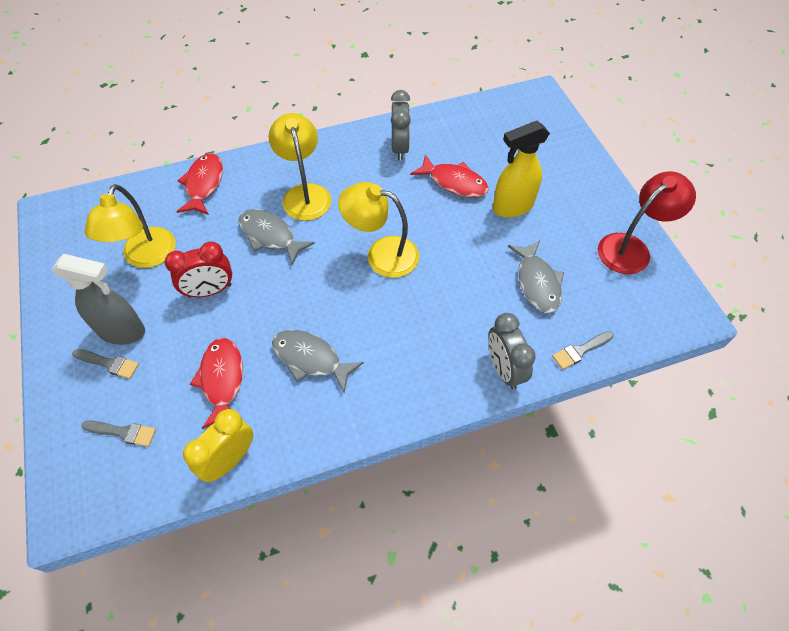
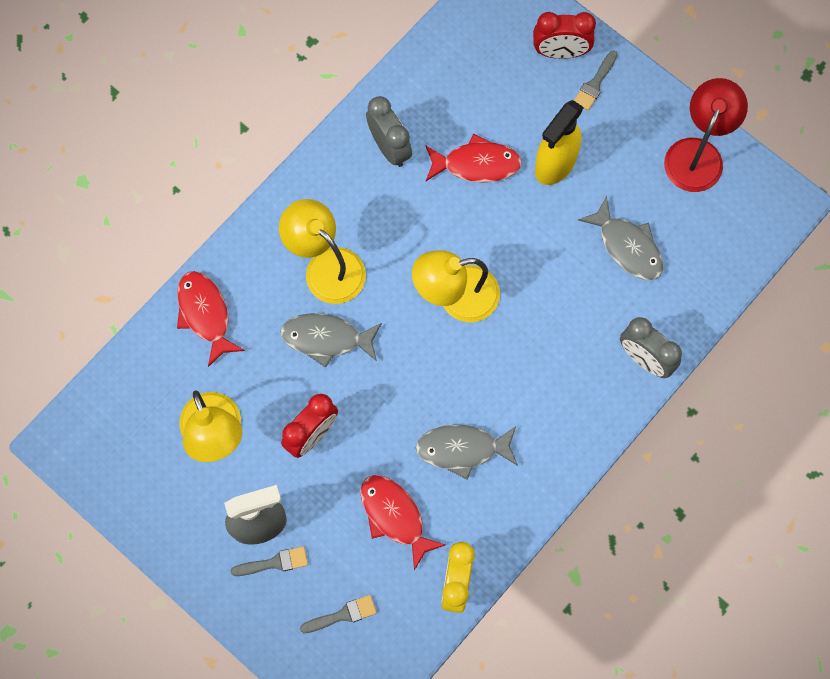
camera: 30 degrees left, 15 degrees up
(558, 146) = (560, 52): none -> red clock
(580, 351) = (703, 301): grey brush -> grey brush (595, 84)

